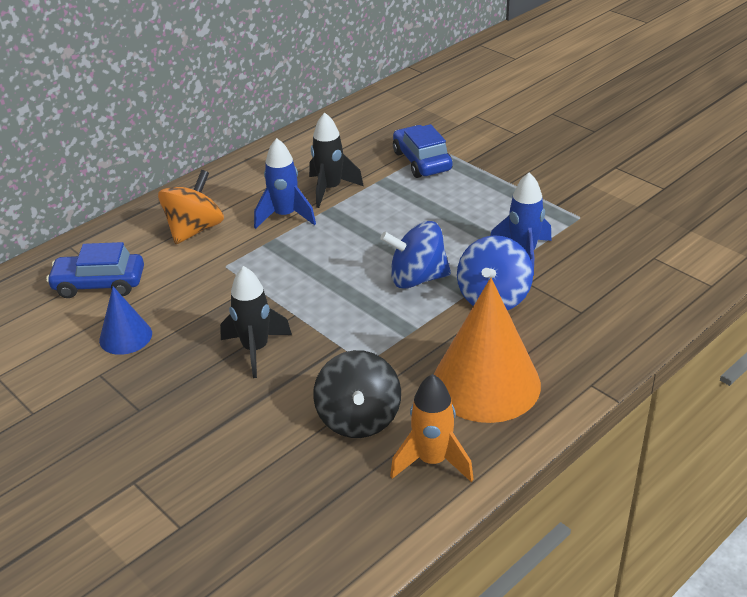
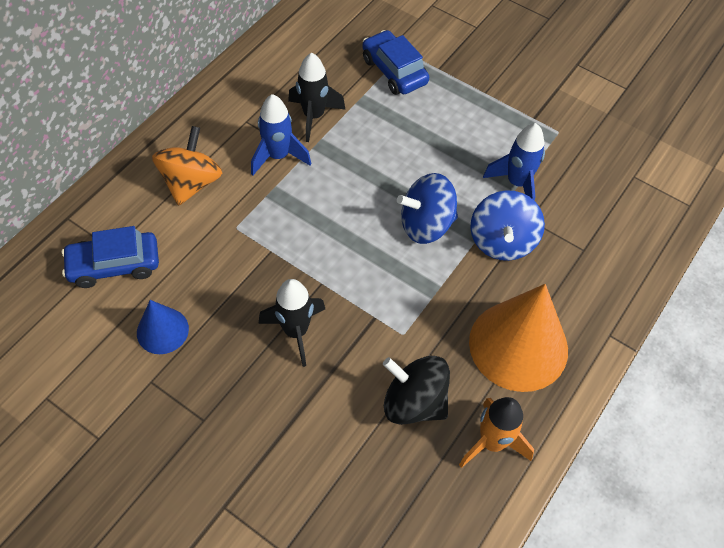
camera: 15 degrees left, 20 degrees up
(359, 418) = (414, 402): black spinning top -> black spinning top turned 135 degrees clockwise

